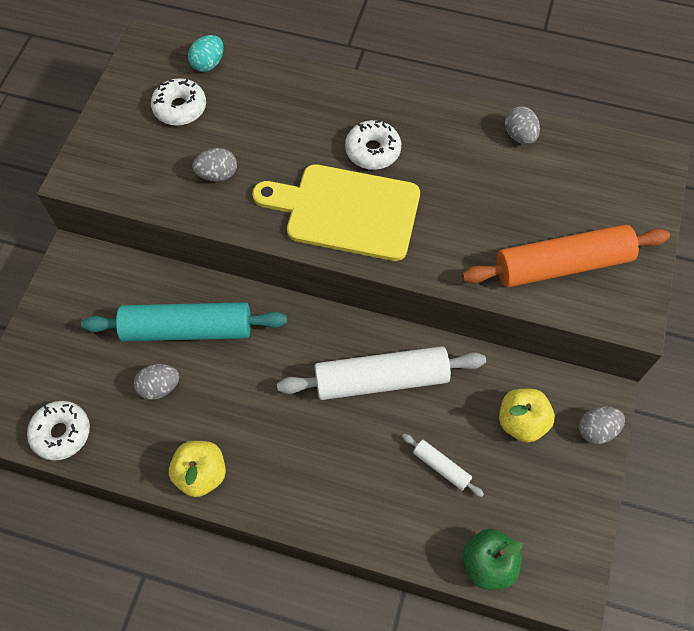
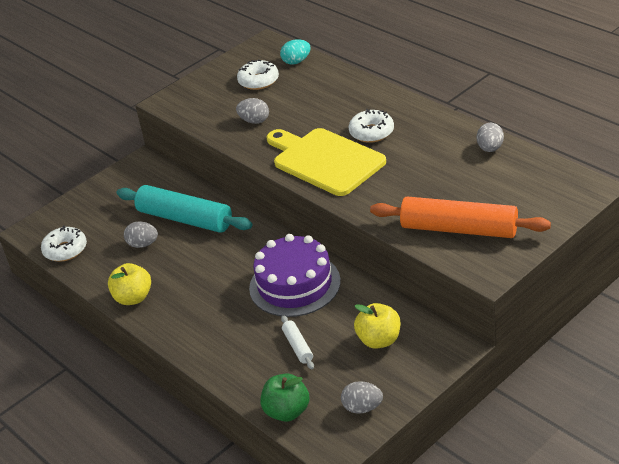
camera: 35 degrees right, 25 degrees down
(381, 379) = (294, 284): white rolling pin -> purple cake
(596, 430) = (435, 363): grey egg -> grey egg (362, 408)

